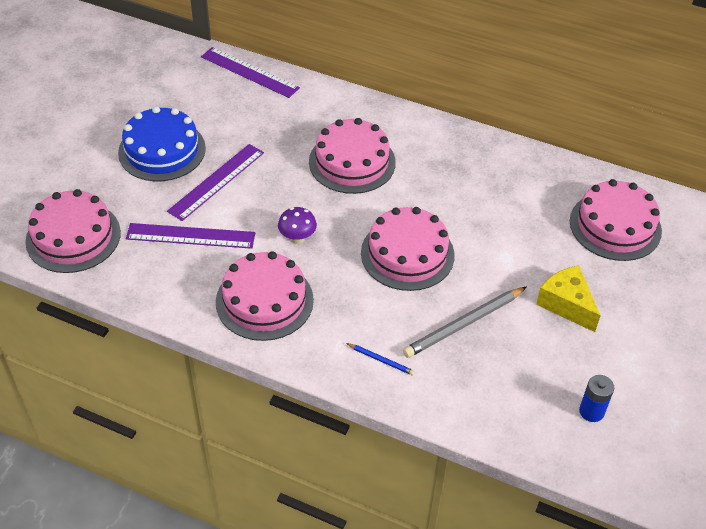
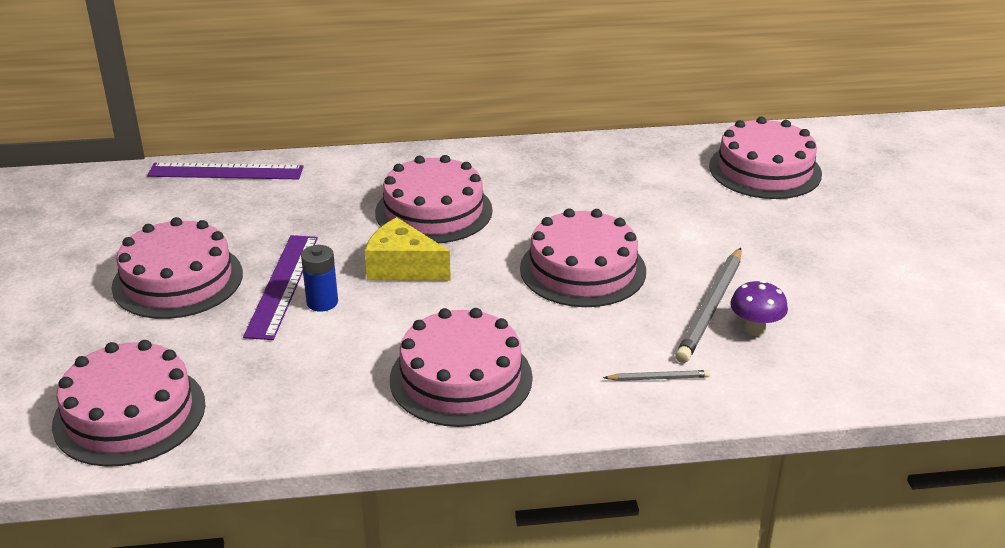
camera: 30 degrees left, 15 degrees down
(162, 150) = (178, 280): blue cake -> pink cake
(190, 236) = (300, 351): purple ruler -> none
(297, 238) = (440, 302): purple mushroom -> purple mushroom (755, 329)
(381, 360) = (658, 378): blue pencil -> grey pencil
(566, 304) = (793, 250): yellow cheese -> yellow cheese (403, 268)
(591, 411) = (920, 330): blue battery -> blue battery (322, 302)

